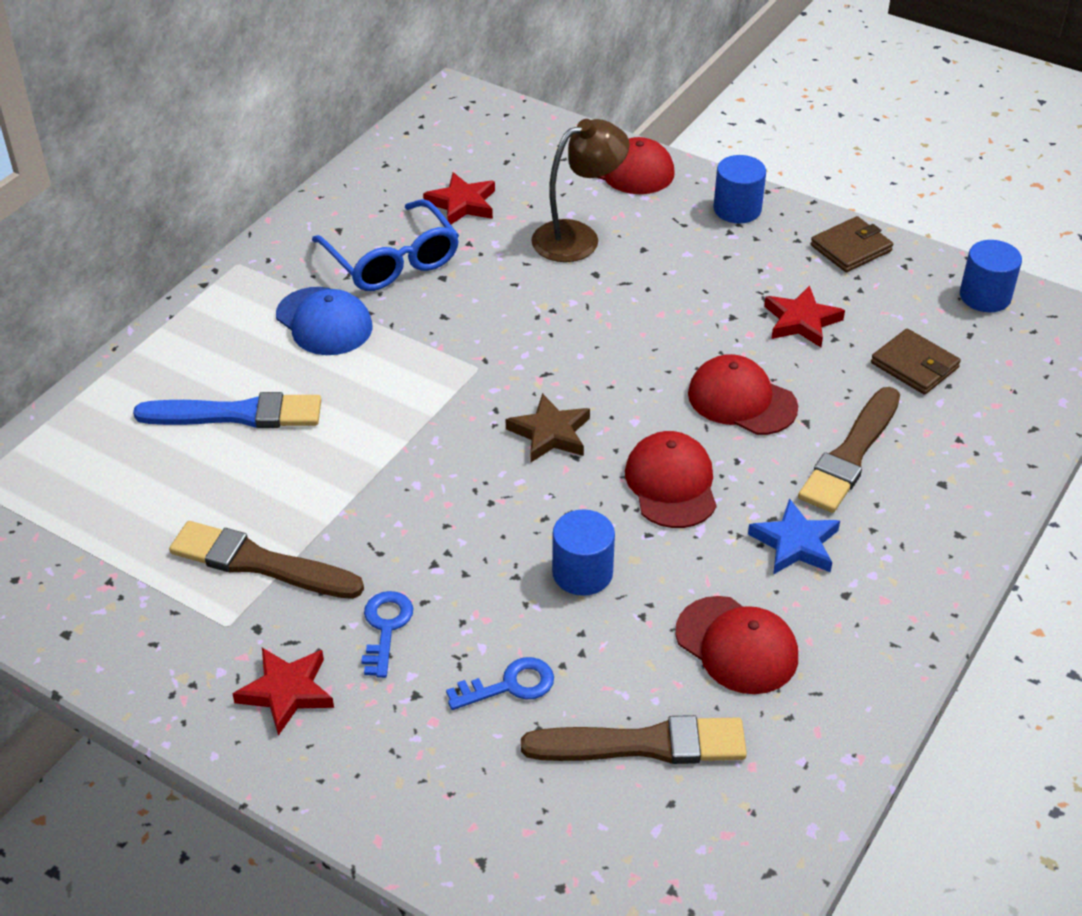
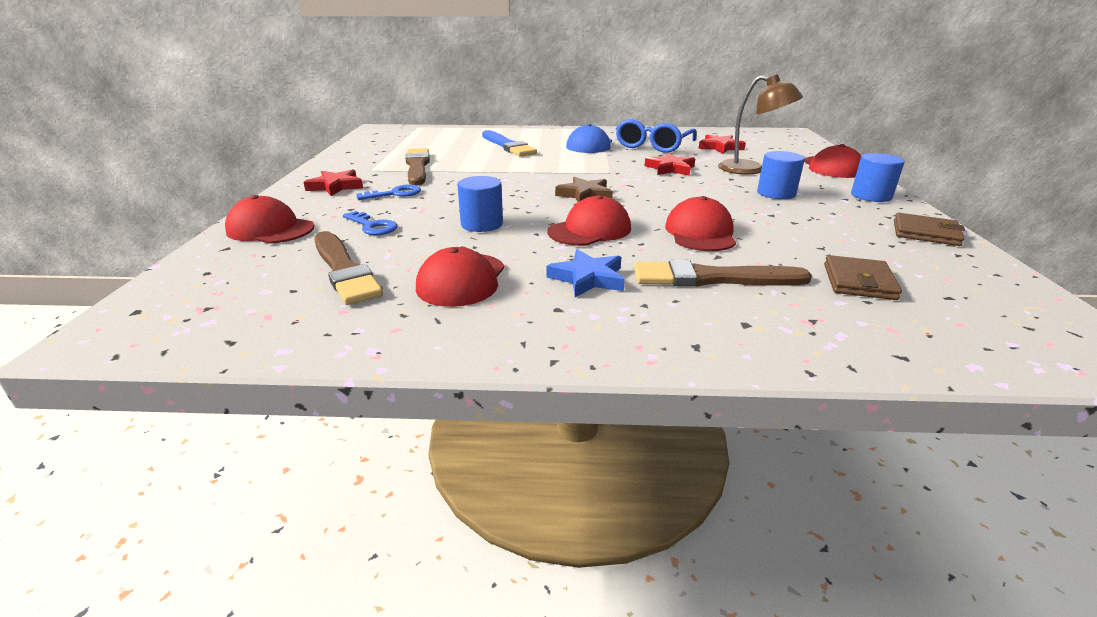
camera: 60 degrees right, 15 degrees down
(439, 802) = (270, 229): none -> red cap
(801, 321) = (813, 234): red star -> red star (670, 168)
(985, 296) = (1011, 293): blue cylinder -> blue cylinder (776, 193)

